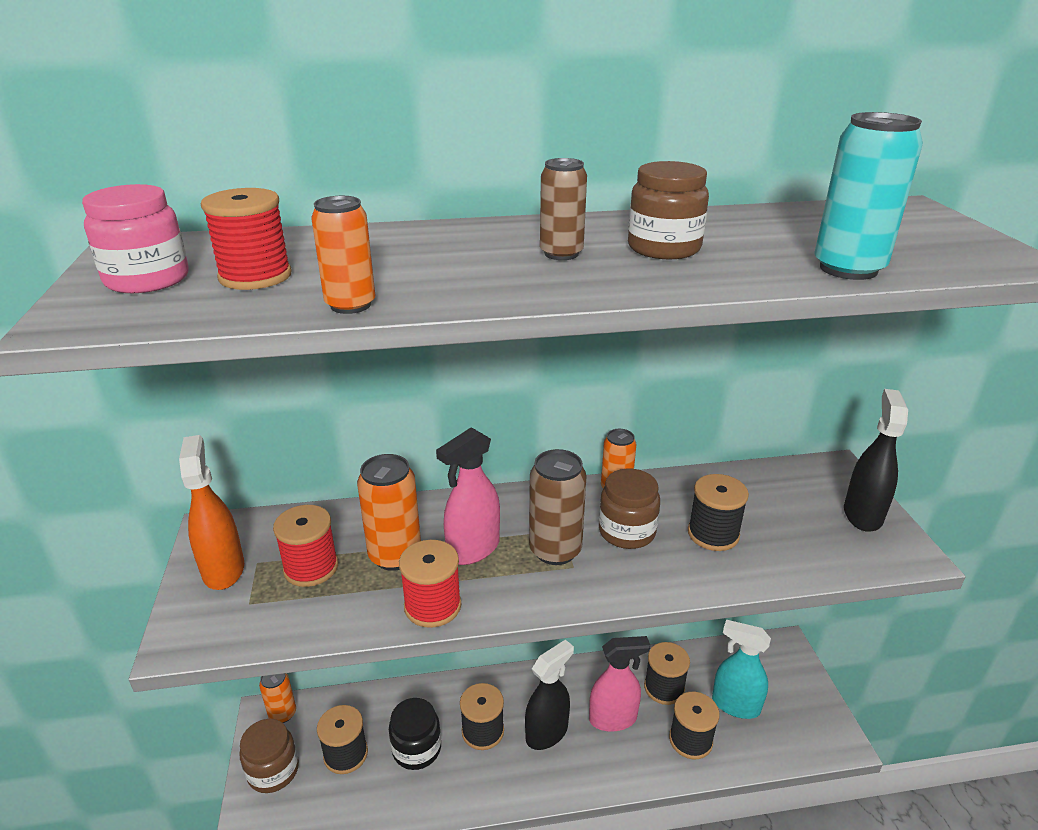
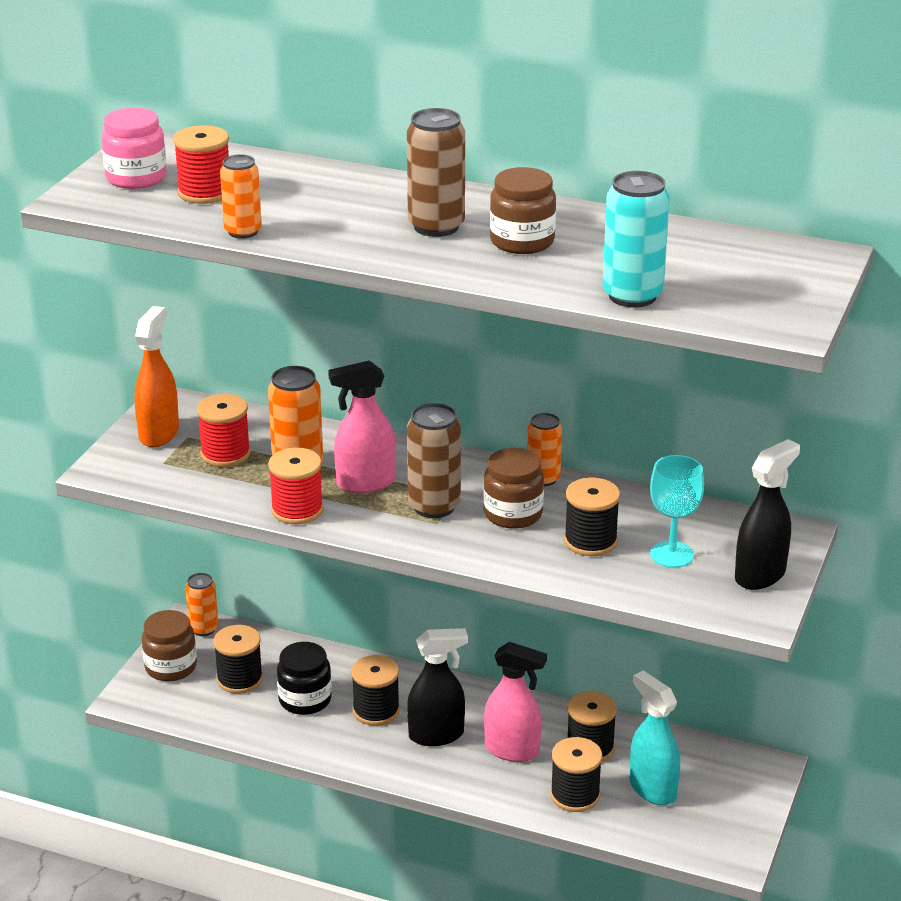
camera: 30 degrees right, 0 degrees up
(561, 254) = (436, 226): brown can -> brown can, size x1.53
(783, 522) = (672, 554): none -> turquoise goblet

